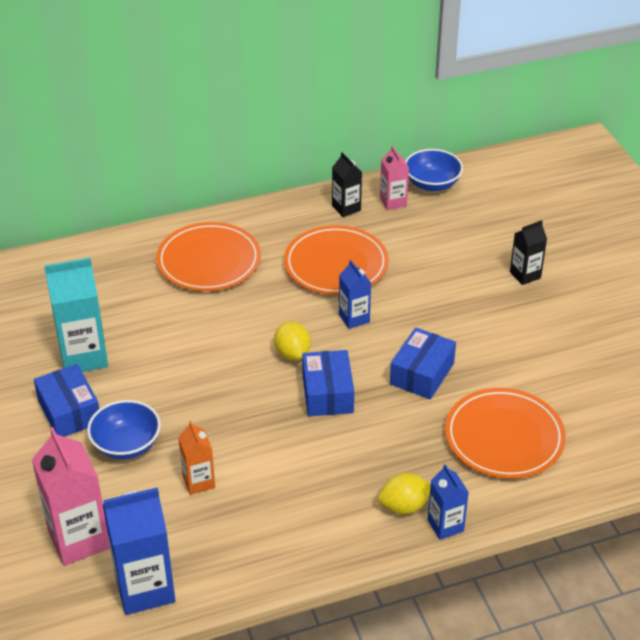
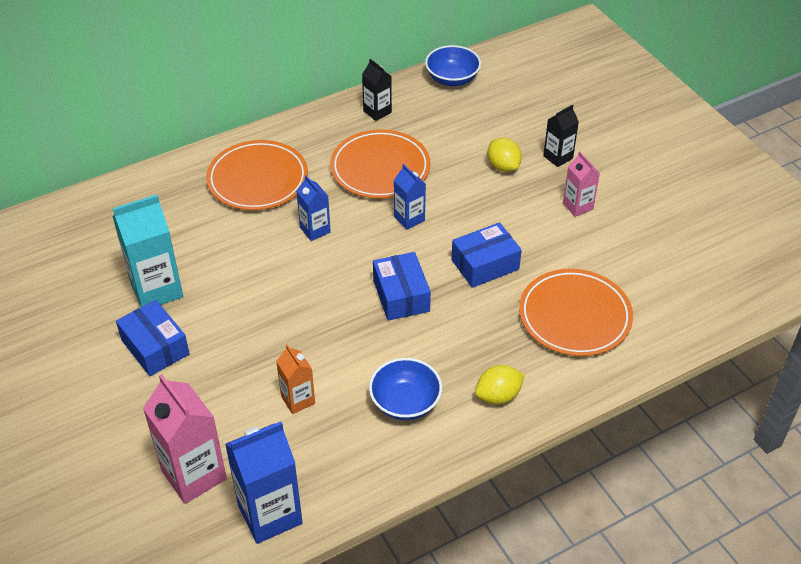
camera: 10 degrees left, 5 degrees up
(126, 444) = (219, 372): blue bowl -> blue bowl (405, 402)
(292, 353) = (359, 260): yellow lemon -> yellow lemon (503, 166)
(393, 202) = (420, 101): pink carton -> pink carton (577, 206)
(422, 374) = (485, 264): blue box -> blue box turned 45 degrees clockwise
(445, 525) = (540, 409): blue carton -> blue carton (315, 230)

